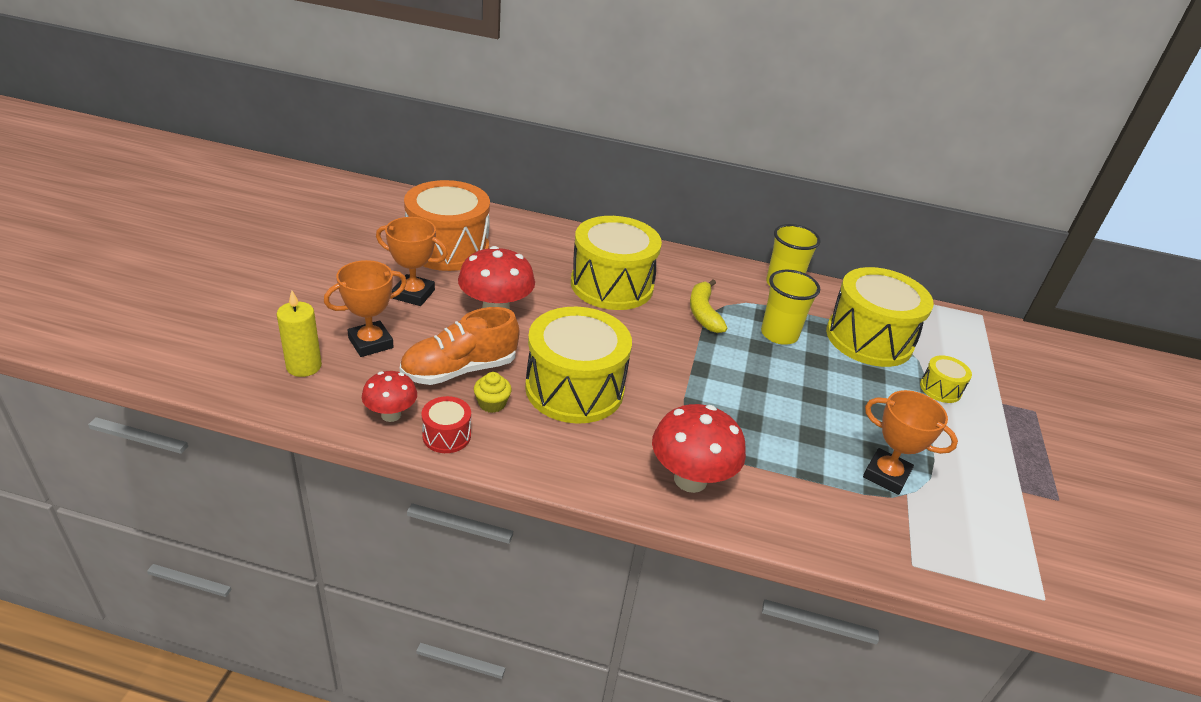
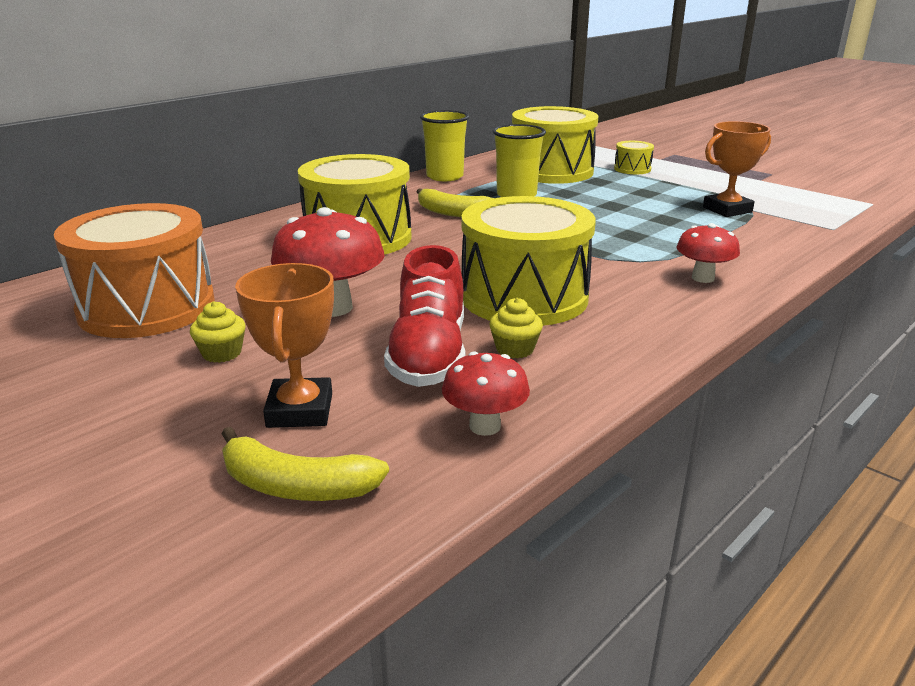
camera: 55 degrees left, 10 degrees down
(304, 366) = (296, 486): yellow candle -> yellow banana
(413, 294) = (222, 353): orange trophy -> yellow cupcake
(446, 436) = (557, 392): red drum -> none
(460, 370) = (429, 355): orange shoe -> red shoe
(690, 479) = (703, 278): red mushroom -> red mushroom, size x0.60

